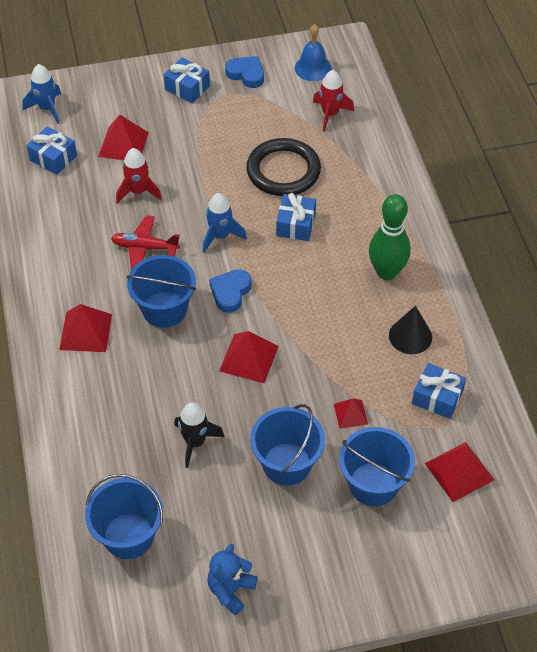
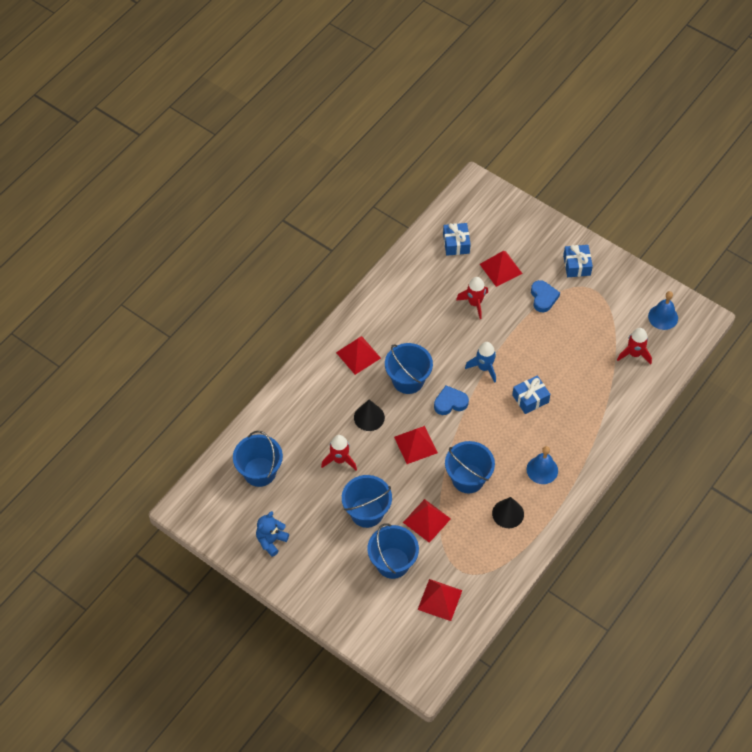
camera: 50 degrees right, 5 degrees up
(47, 108) = (488, 211): blue rocket -> none
(145, 248) = (439, 338): red plane -> none
(172, 376) = (369, 417): none -> black cone
(195, 442) = (340, 460): black rocket -> red rocket
(230, 590) = (271, 541): blue teddy bear -> blue teddy bear turned 45 degrees counterclockwise
(246, 74) = (620, 286): blue heart -> blue heart (543, 298)
(283, 171) = (564, 363): black ring -> none
(335, 341) = (468, 478): none -> blue bucket
(350, 414) = (427, 520): red pyramid -> red pyramid, size x1.67
(386, 272) = (542, 470): green bowling pin -> blue bell
(437, 397) = (478, 556): blue gift -> none

